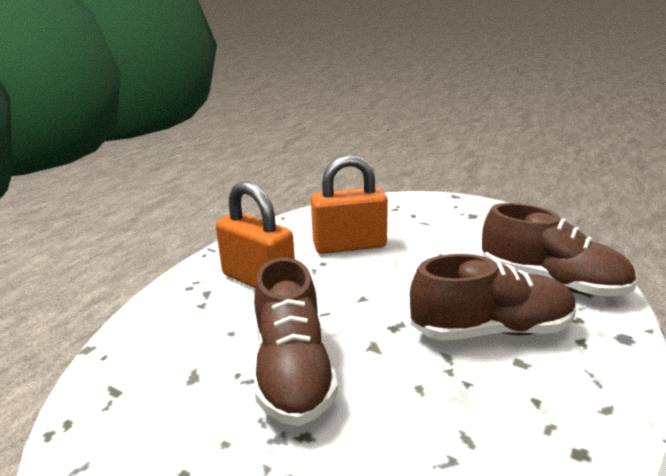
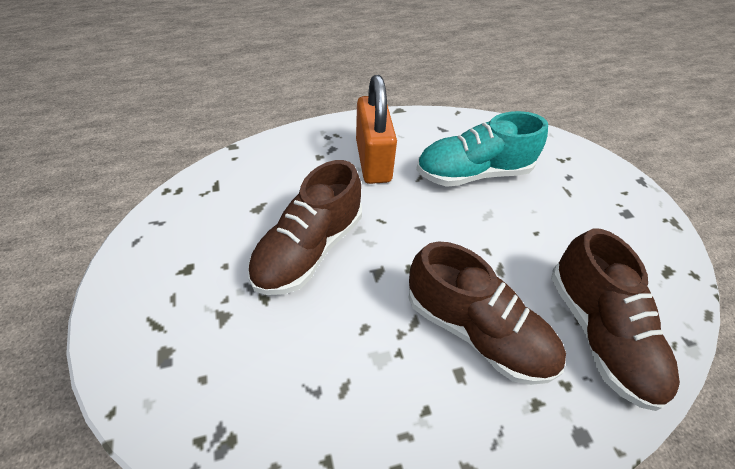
camera: 40 degrees right, 25 degrees up
(349, 246) = (473, 173): orange padlock -> turquoise shoe

